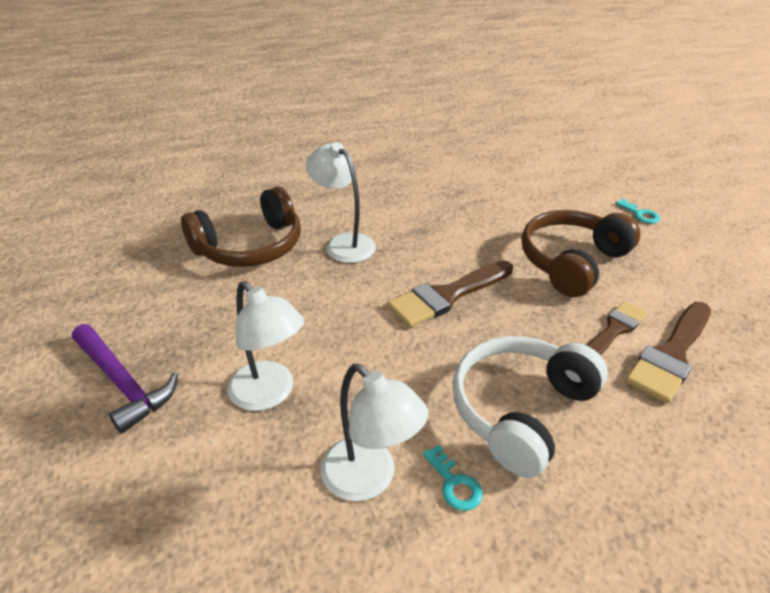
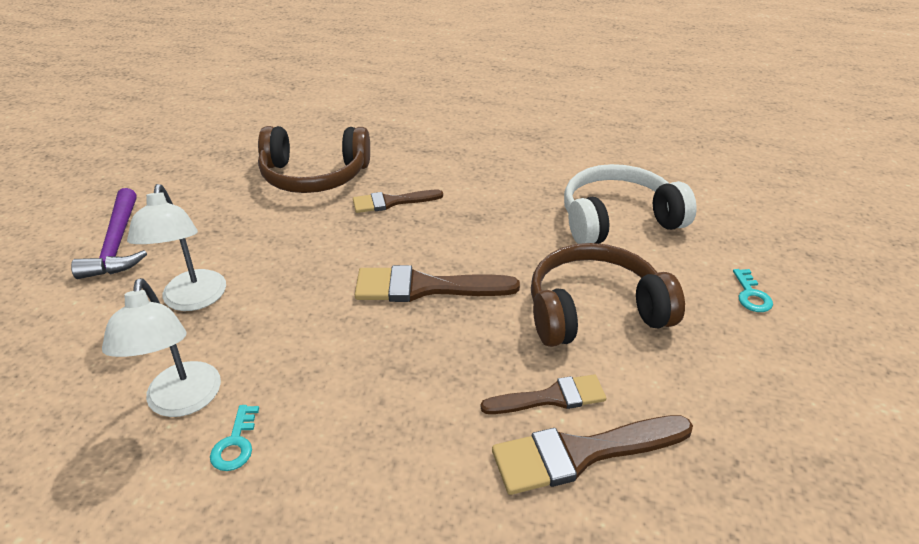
camera: 35 degrees right, 0 degrees up
(343, 243) = (392, 202): white lamp -> brown brush
(520, 410) = (361, 418): white headphones -> white headphones (618, 219)

